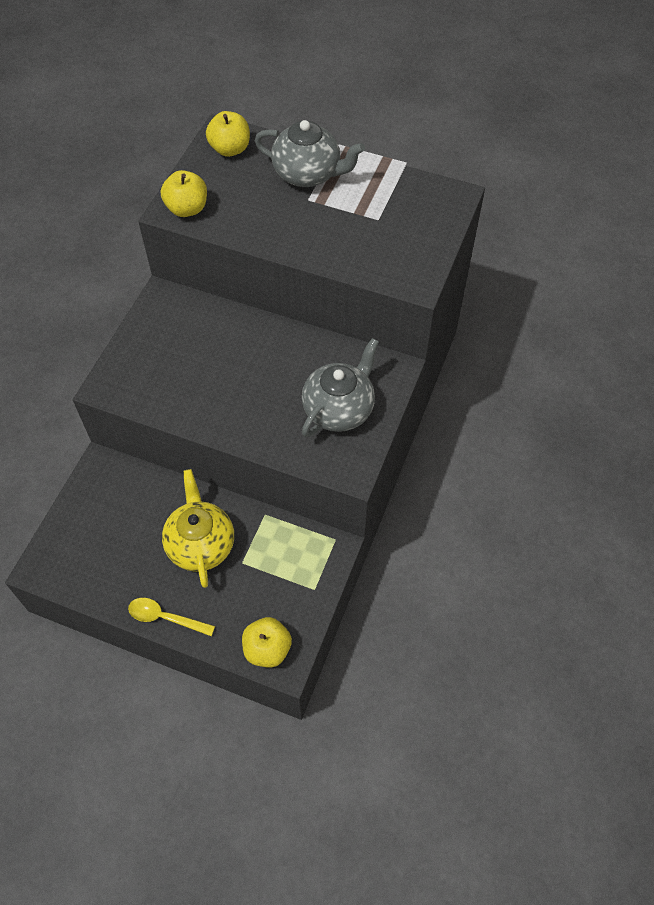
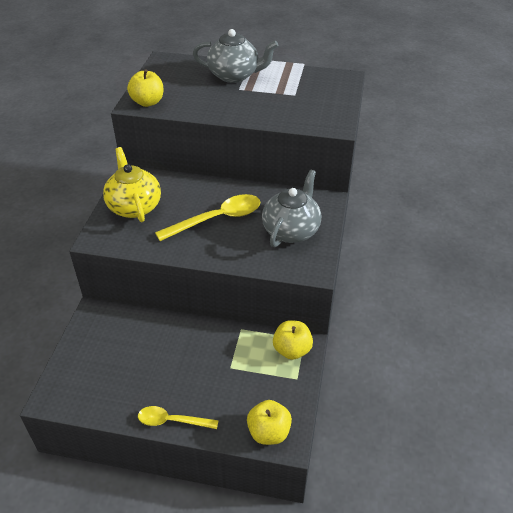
camera: 10 degrees left, 15 degrees down
(201, 544) = (191, 358): yellow teapot -> yellow teapot (134, 206)
(230, 149) = (172, 67): yellow apple -> yellow apple (292, 350)
(253, 378) = (217, 219): none -> yellow spoon

